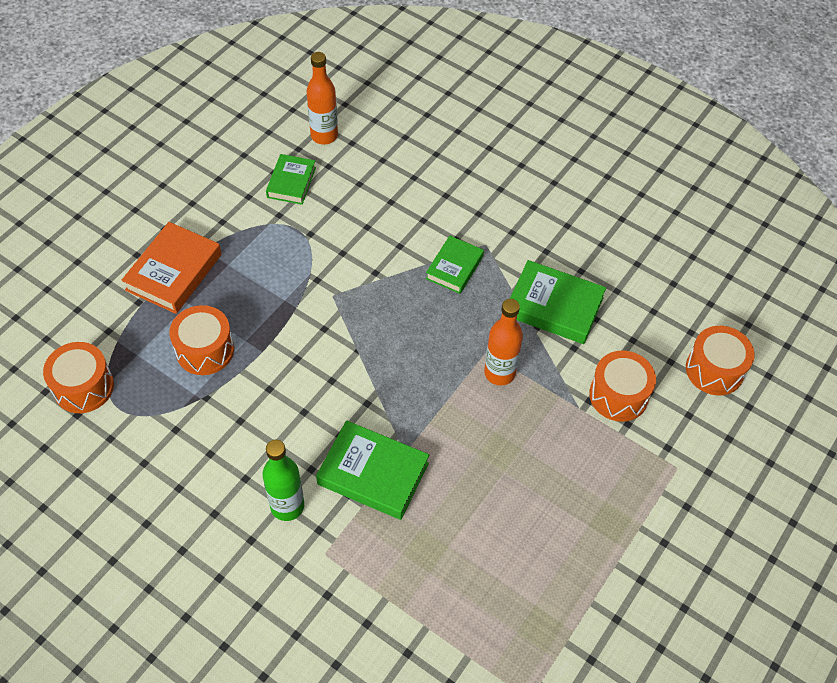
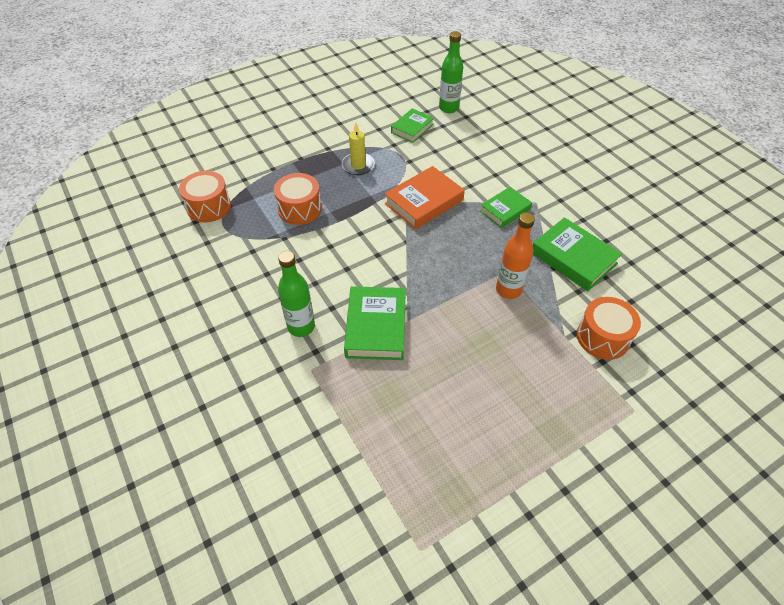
camera: 25 degrees right, 5 degrees down
(174, 272) = (305, 158): orange book -> orange book (424, 202)
(248, 261) = (358, 165): none -> yellow candle
(324, 136) = (448, 108): orange bottle -> green bottle
(373, 474) = (376, 327): green book -> green book turned 45 degrees clockwise
(714, 370) = (698, 346): orange drum -> none

